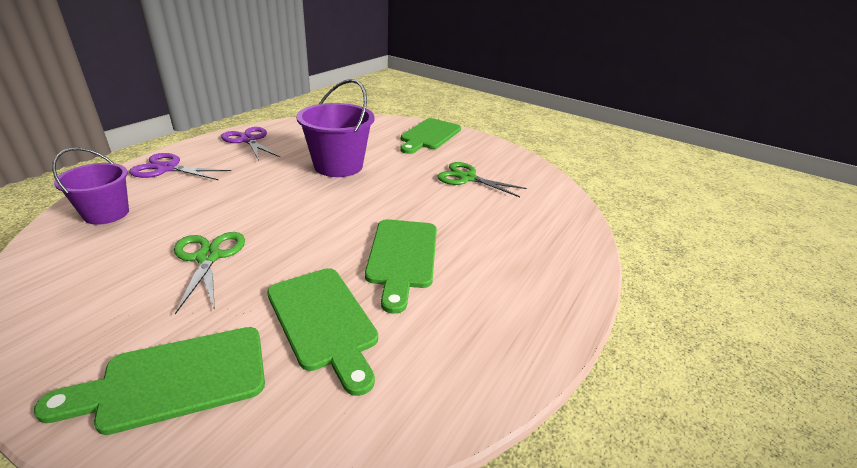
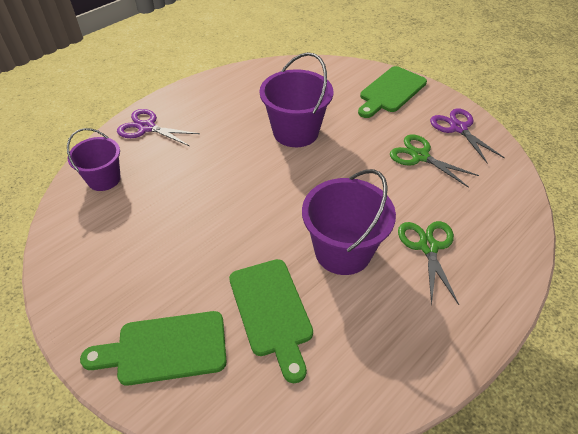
camera: 15 degrees right, 15 degrees up
(208, 257) = (184, 235): green scissors -> green scissors (428, 247)
(249, 140) = (215, 92): purple scissors -> purple scissors (458, 128)
(402, 257) = (343, 251): green cutting board -> purple bucket

